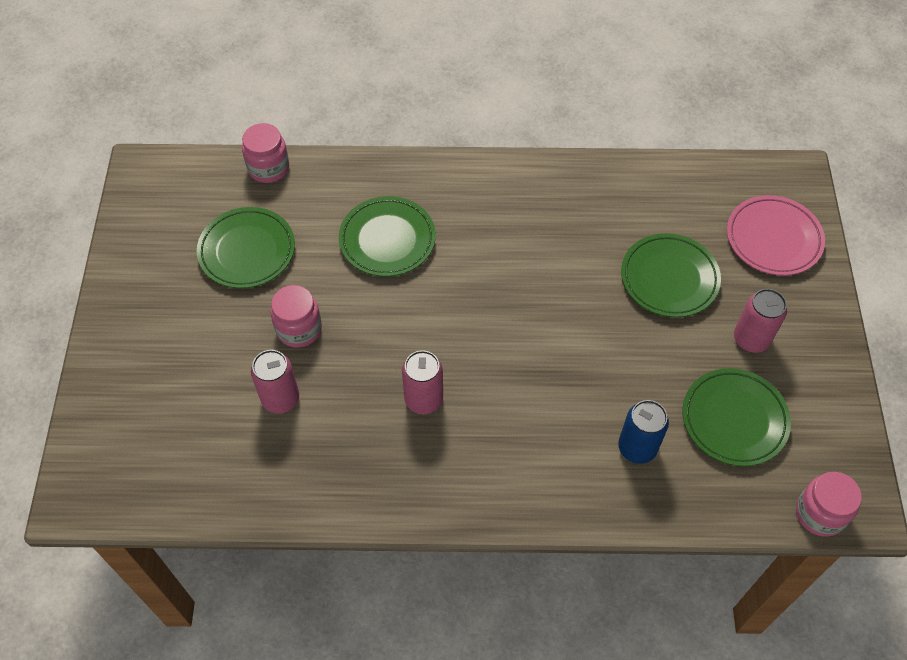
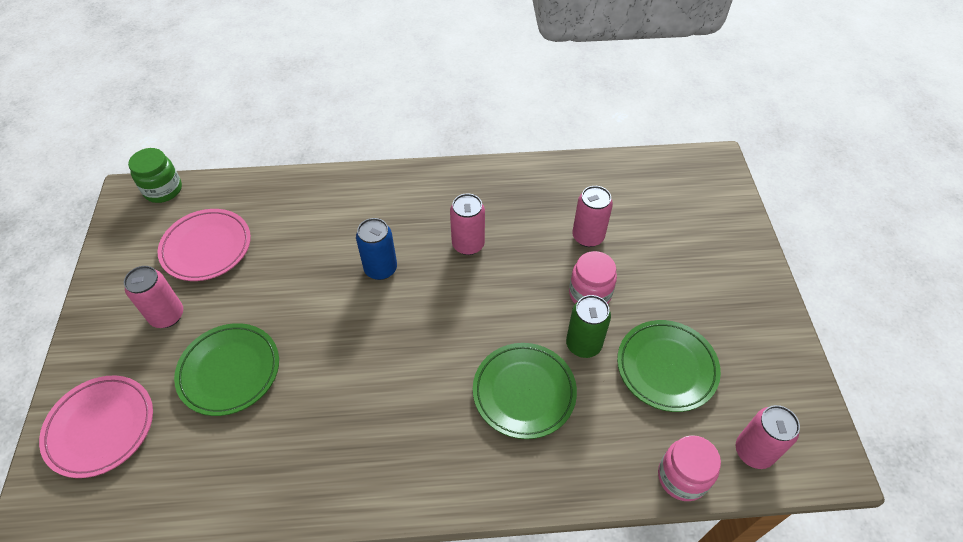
camera: 175 degrees right, 5 degrees down
(200, 181) = (753, 451): none -> pink can
(320, 278) = (583, 344): none -> green can
(637, 447) = (293, 222): blue can -> blue can (380, 269)
(734, 419) = (207, 248): green plate -> pink plate
(820, 513) = (163, 190): pink jar -> green jar

